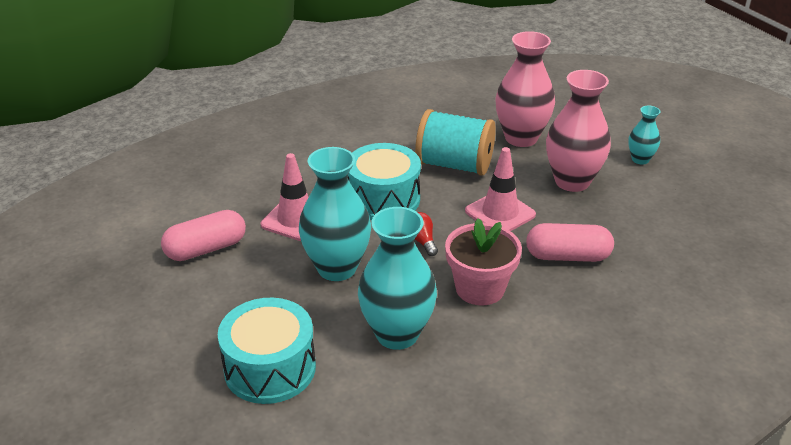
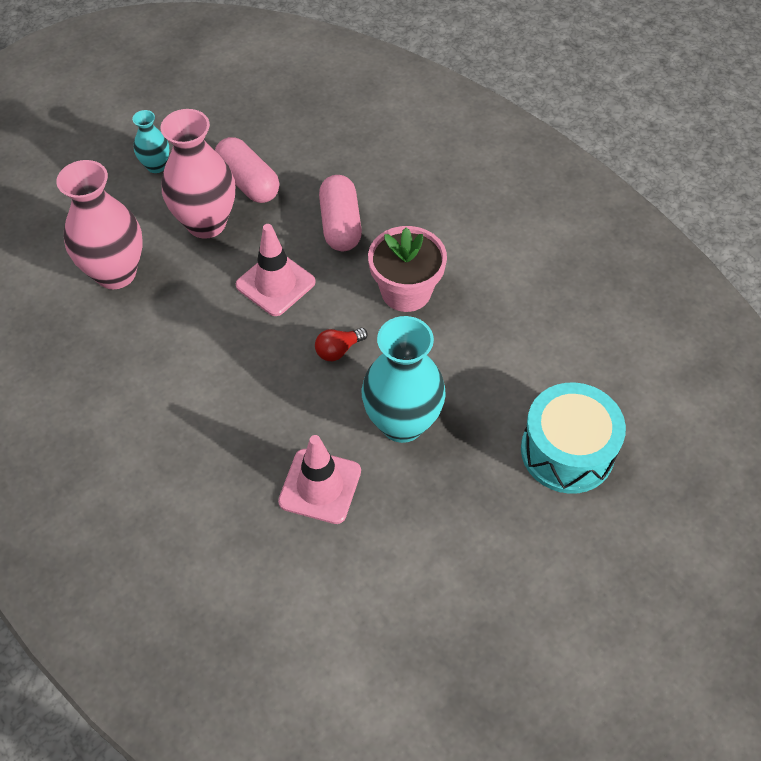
camera: 100 degrees left, 20 degrees up
(206, 249) = (396, 573): pink capsule -> pink capsule (248, 182)
(383, 199) = (264, 399): turquoise drum -> none
(397, 334) = (489, 351): turquoise vase -> none
(454, 165) = (182, 335): turquoise spool -> none

